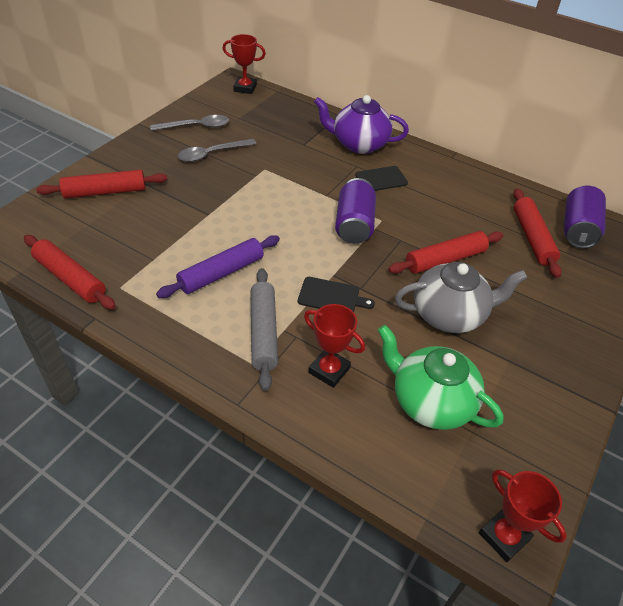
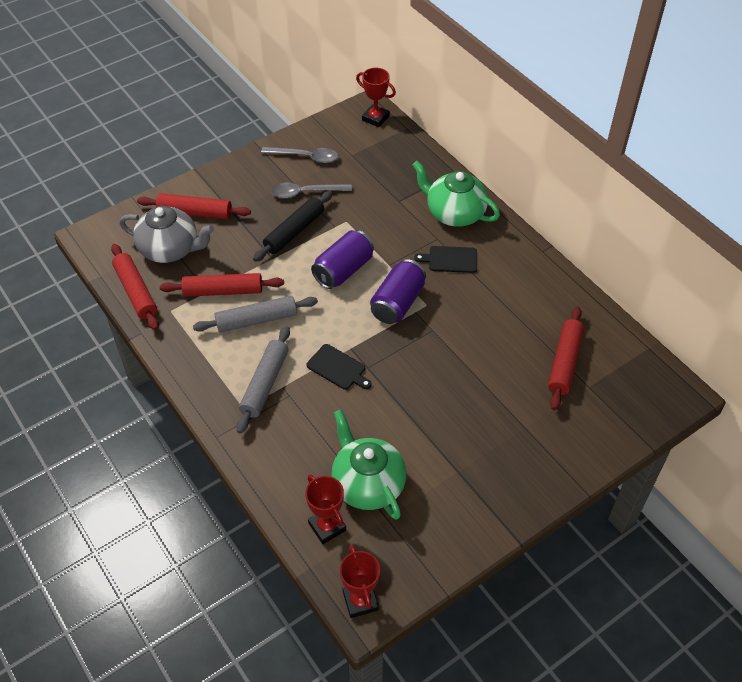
camera: 25 degrees right, 5 degrees up
(218, 187) = (294, 231): none -> black rolling pin
(221, 273) = (257, 320): purple rolling pin -> grey rolling pin
(329, 370) = (300, 432): red trophy -> red trophy (327, 527)
(359, 144) = (454, 213): purple teapot -> green teapot
(445, 259) = (462, 361): red rolling pin -> red rolling pin (223, 291)
(449, 315) = (432, 415): grey teapot -> grey teapot (170, 249)
(578, 229) = (619, 366): purple can -> purple can (343, 270)

